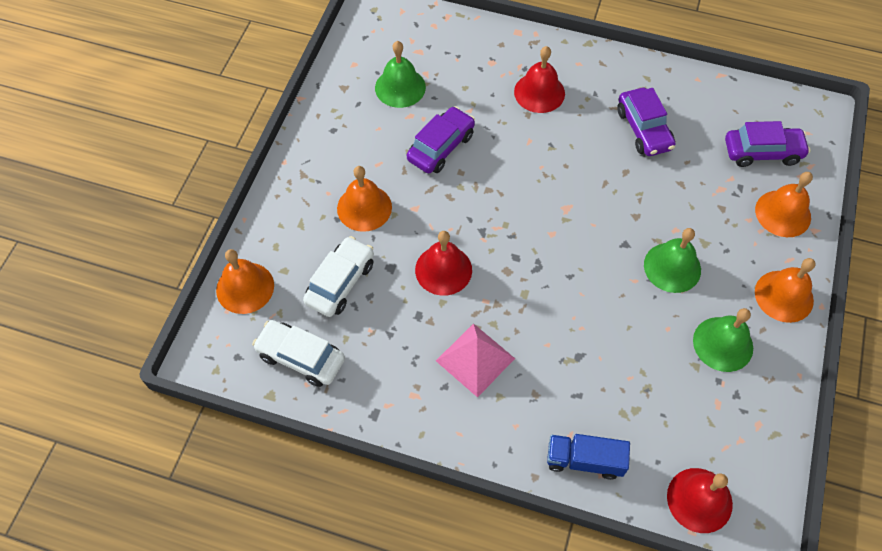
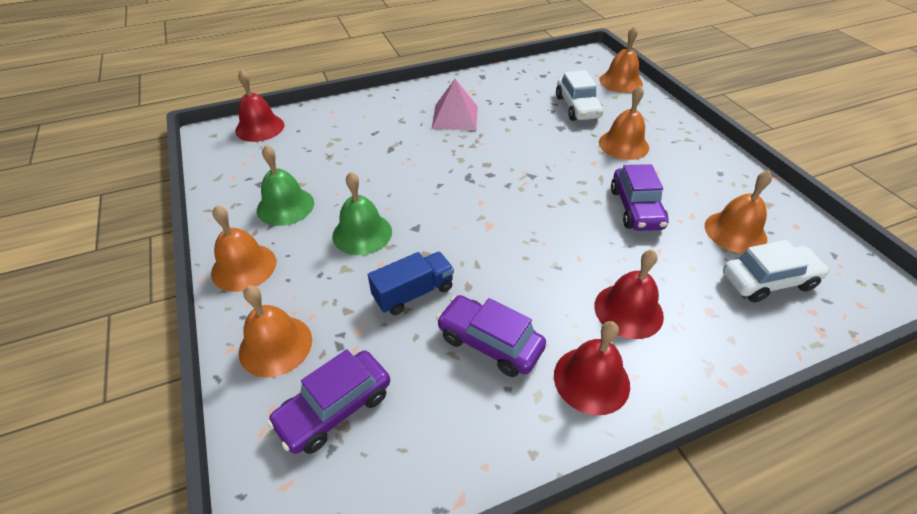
camera: 140 degrees right, 15 degrees down
(301, 357) = (549, 75): white car -> white car (768, 281)
(400, 87) = (735, 232): green bell -> orange bell
(443, 270) = (528, 143): red bell -> red bell (591, 380)
(584, 460) = (346, 111): blue truck -> blue truck (413, 293)

